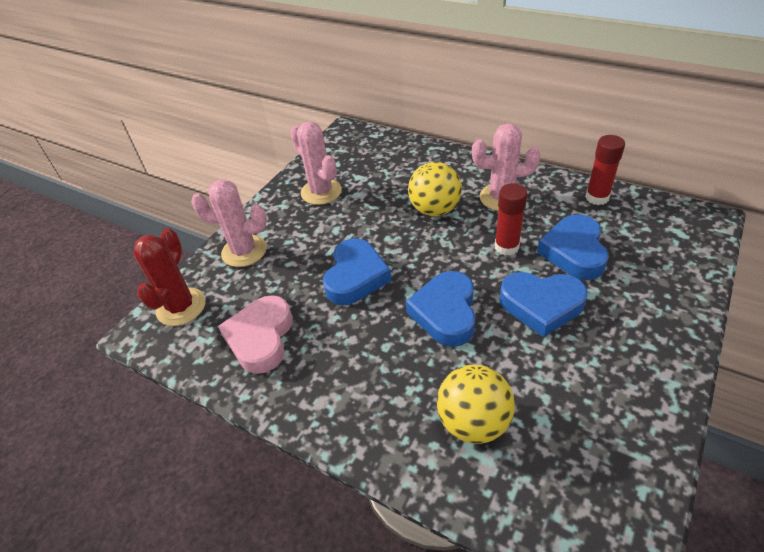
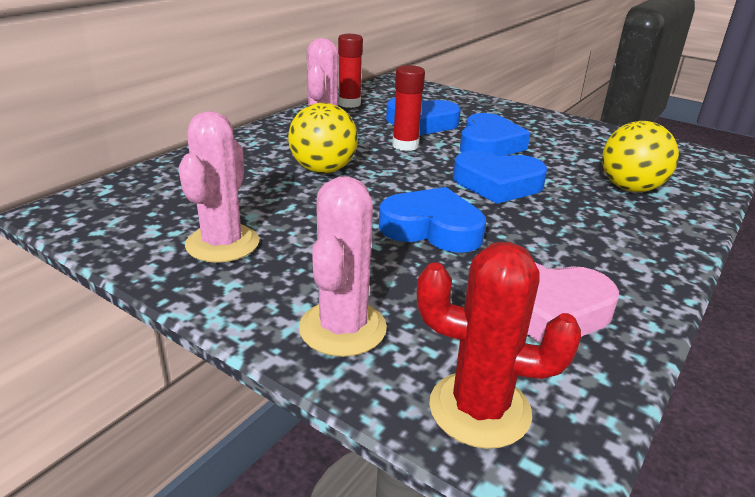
camera: 90 degrees left, 15 degrees down
(321, 192) = (222, 244): pink cactus -> pink cactus turned 45 degrees counterclockwise

